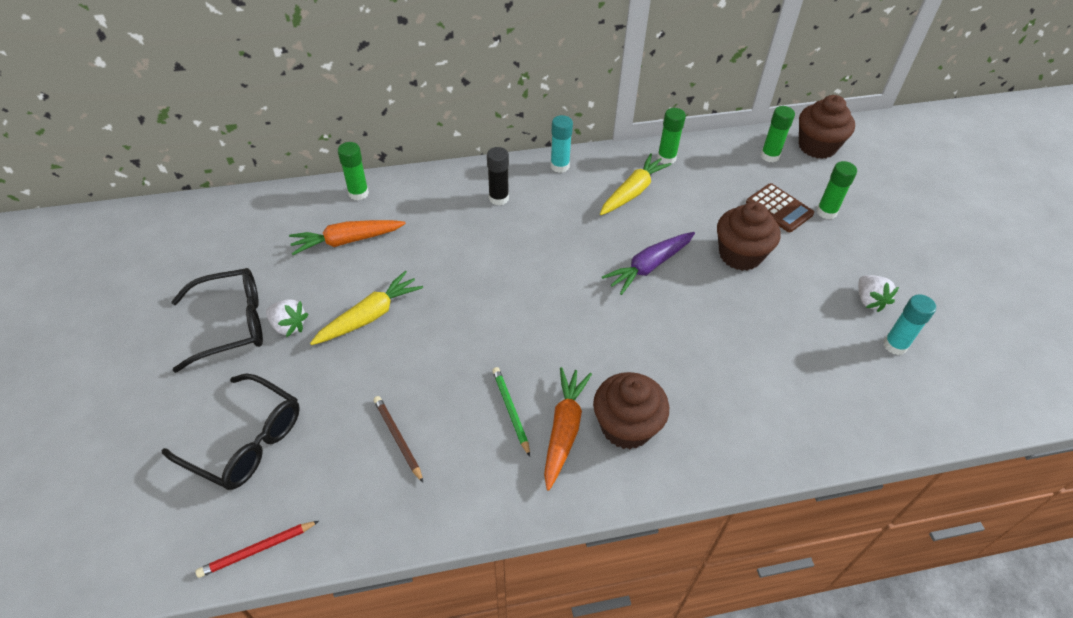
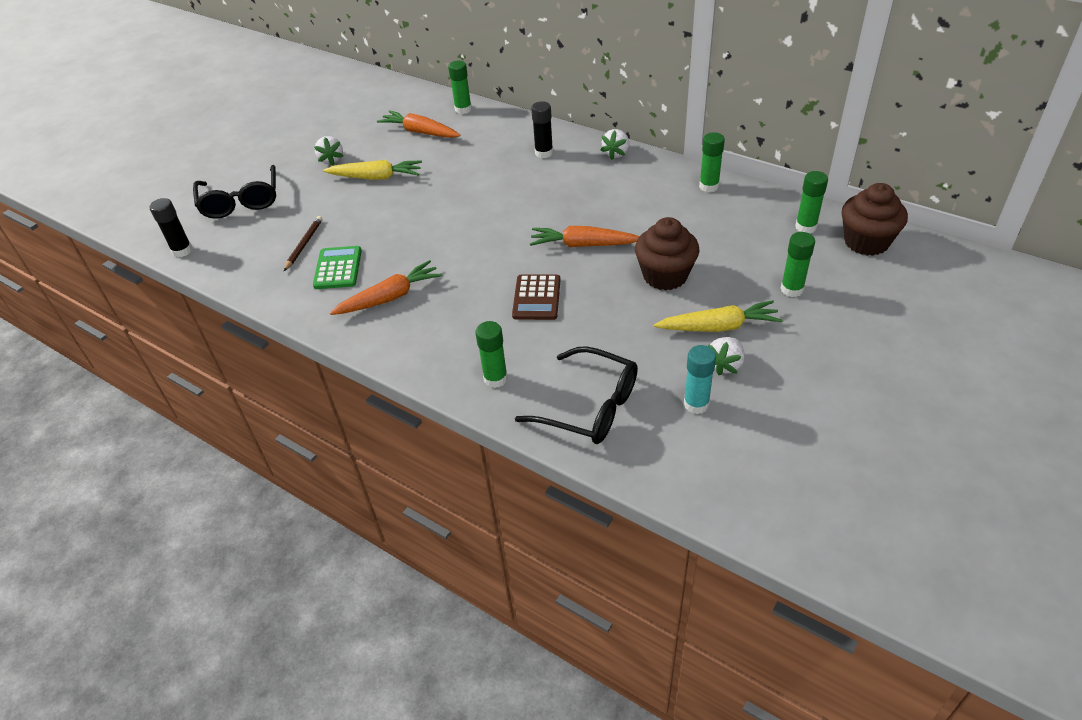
camera: 50 degrees right, 5 degrees down
(232, 324) = (308, 144): black glasses -> black glasses (590, 407)
(257, 550) = (182, 250): red pencil -> black glue stick
(471, 438) = (338, 268): none -> green calculator
(510, 410) = (377, 269): green pencil -> none
(559, 166) = (616, 153): turquoise glue stick -> white strawberry
(626, 426) = (426, 320): brown cupcake -> none
(633, 191) = (646, 195): yellow carrot -> yellow carrot (718, 327)
(649, 266) = (583, 245): purple carrot -> orange carrot
(752, 435) = (495, 378): none -> green glue stick
(779, 208) = (751, 265): brown calculator -> brown calculator (536, 298)

